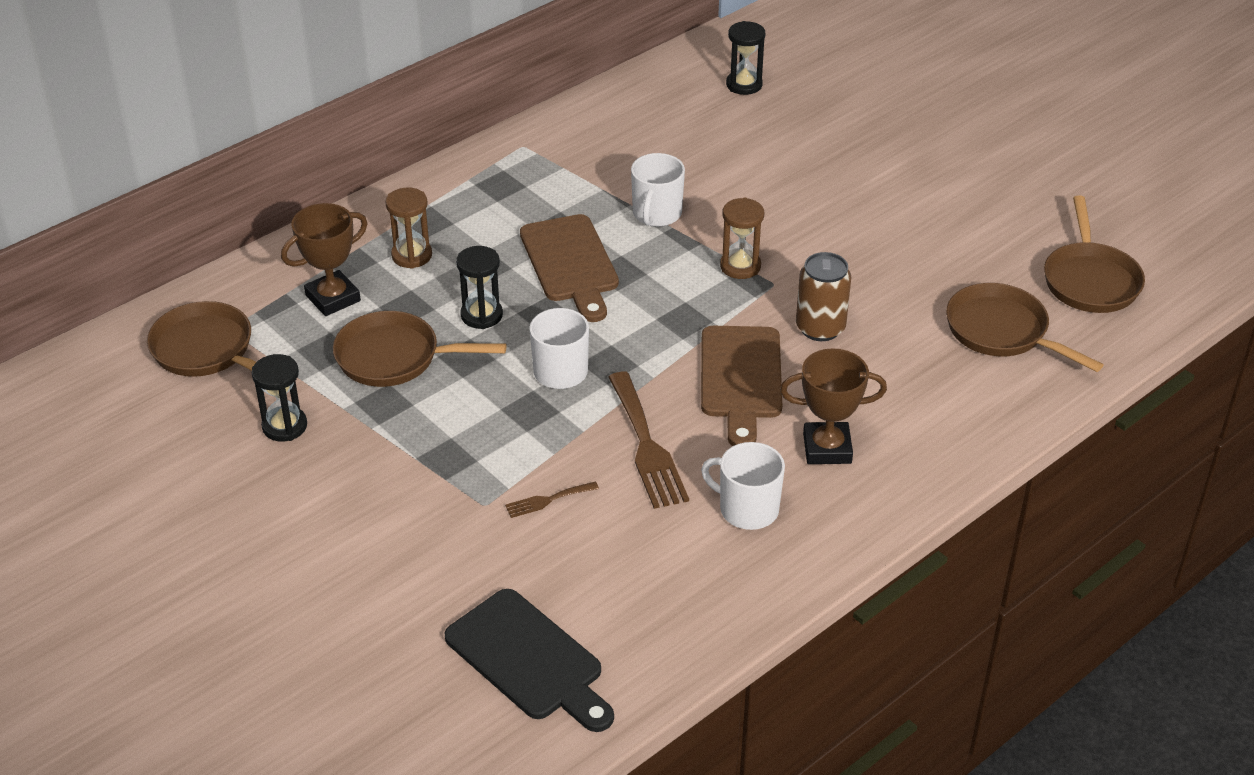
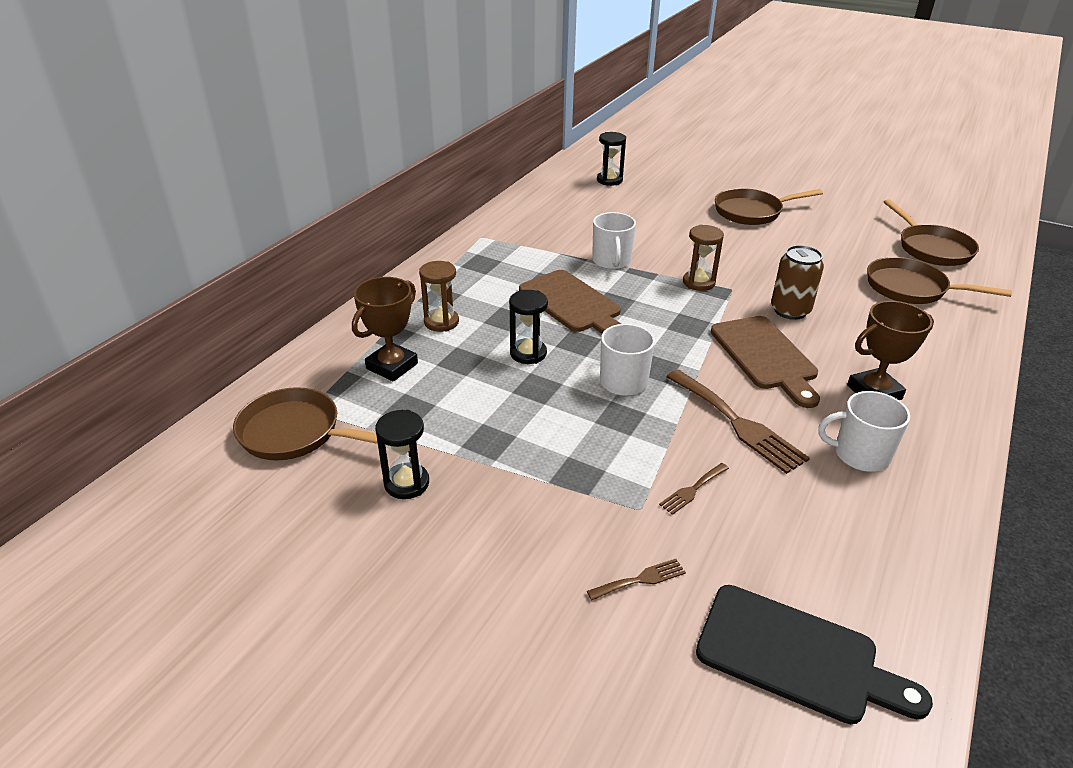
camera: 20 degrees left, 5 degrees down
(394, 357) = (475, 401): brown pan -> brown pan (751, 212)
(440, 565) = (640, 579): none -> brown fork

